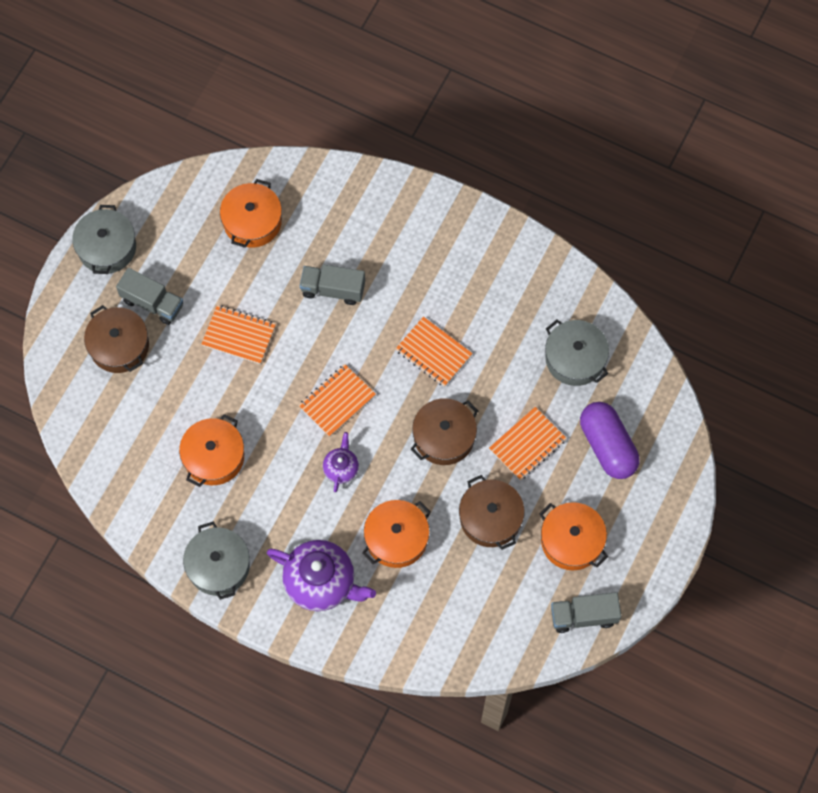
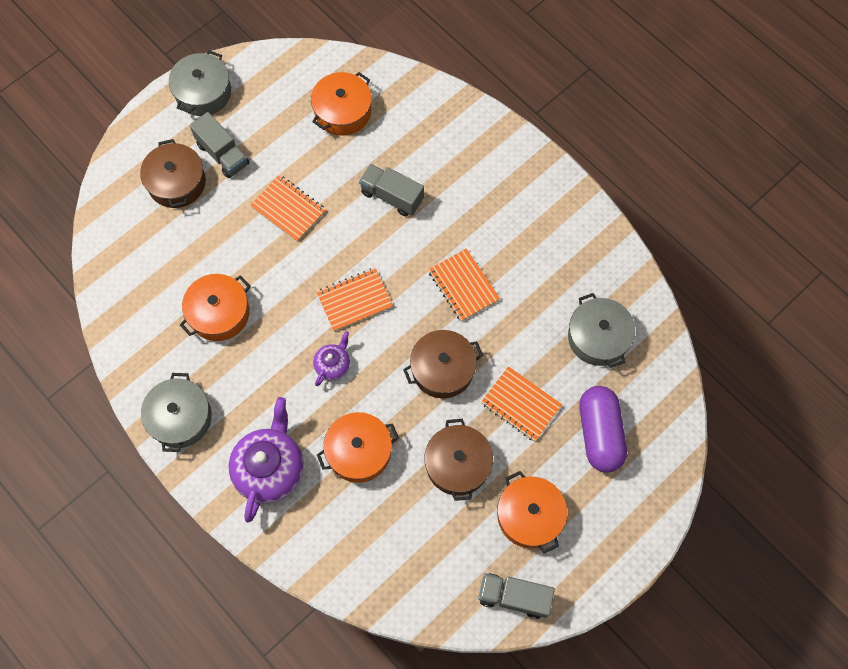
camera: 20 degrees right, 0 degrees up
(321, 582) = (270, 469): purple teapot -> purple teapot turned 120 degrees counterclockwise
(527, 444) = (521, 404): orange notebook -> orange notebook turned 60 degrees clockwise

